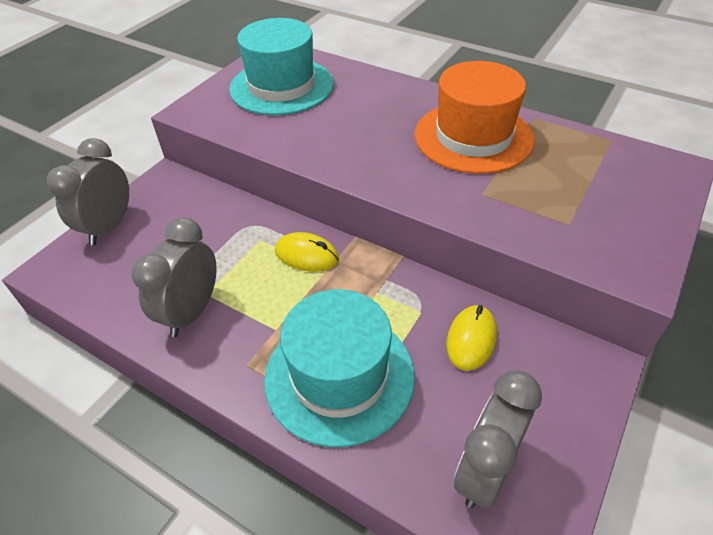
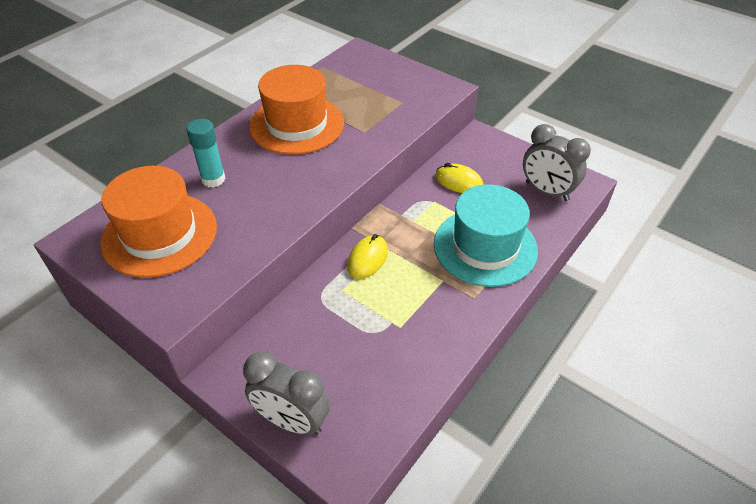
camera: 85 degrees left, 0 degrees up
(191, 312) = (420, 336): grey clock -> none
(281, 86) = (159, 234): turquoise hat -> orange hat
(361, 99) = (213, 179): none -> turquoise glue stick

